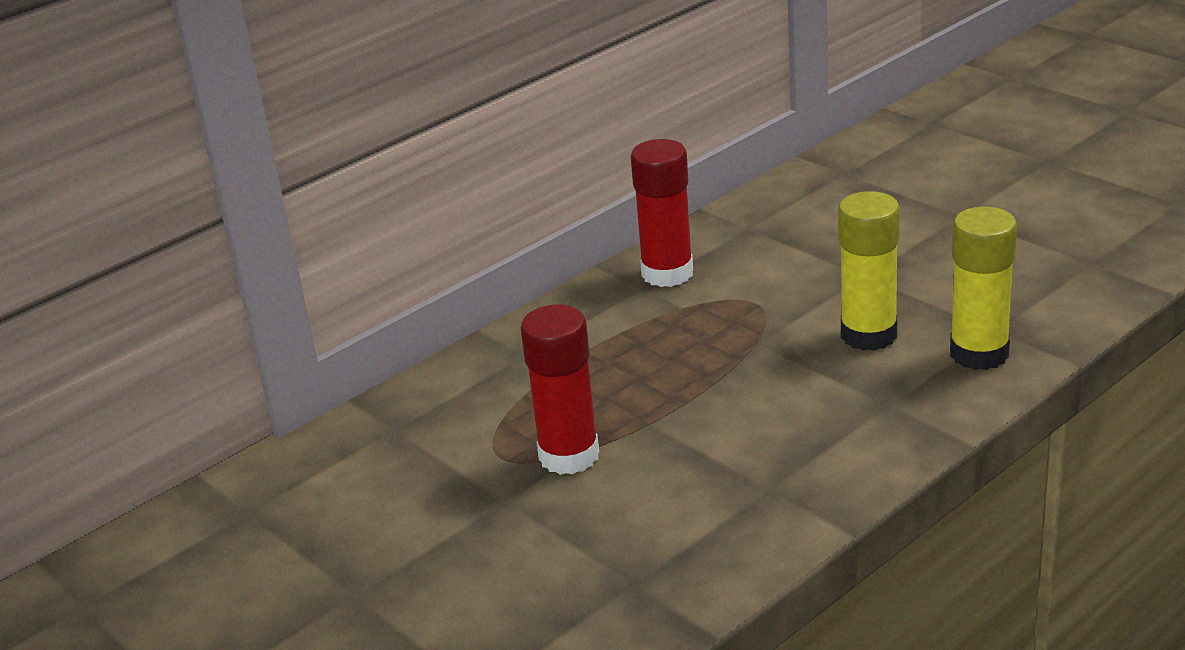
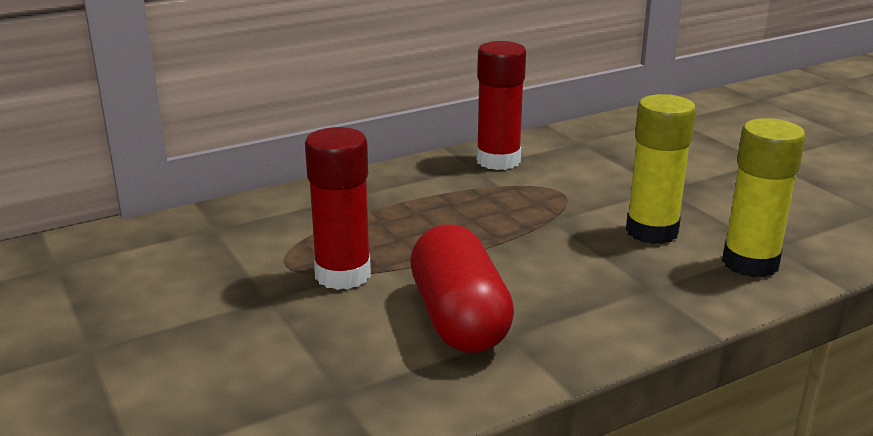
camera: 10 degrees right, 5 degrees down
(713, 480) = (459, 319): none -> red capsule

